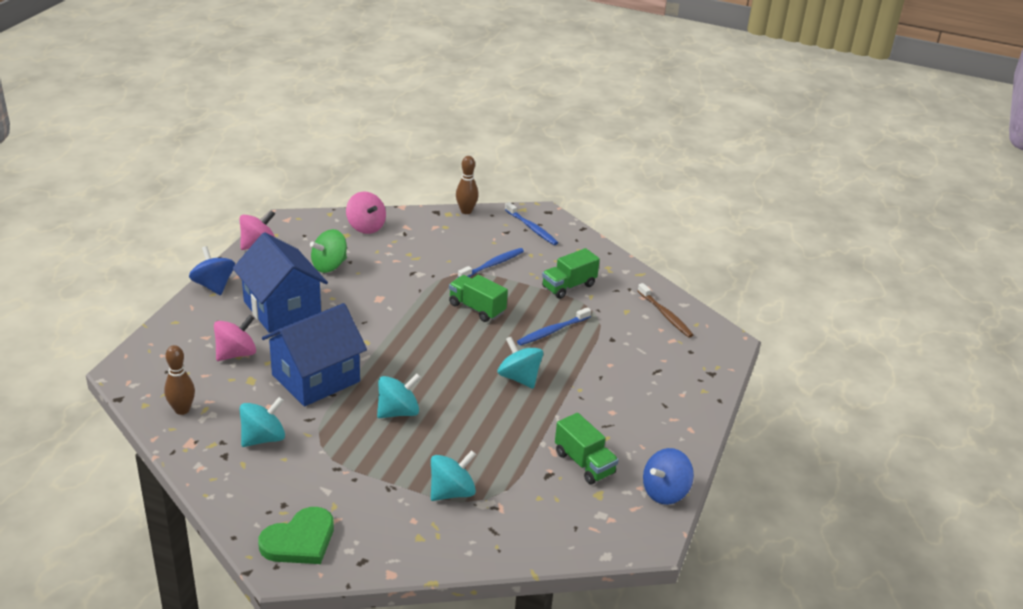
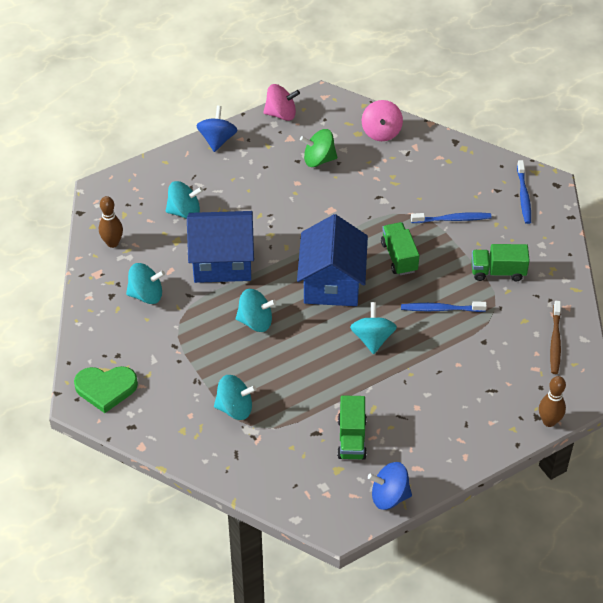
camera: 40 degrees right, 15 degrees up
(236, 354) = (184, 212): pink spinning top -> turquoise spinning top
(282, 308) = (249, 185): blue house -> blue house (332, 283)
(466, 211) = (482, 152): brown bowling pin -> brown bowling pin (549, 421)

